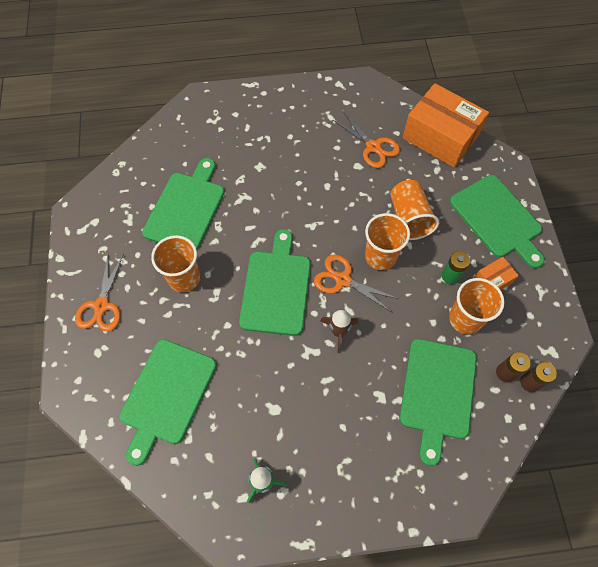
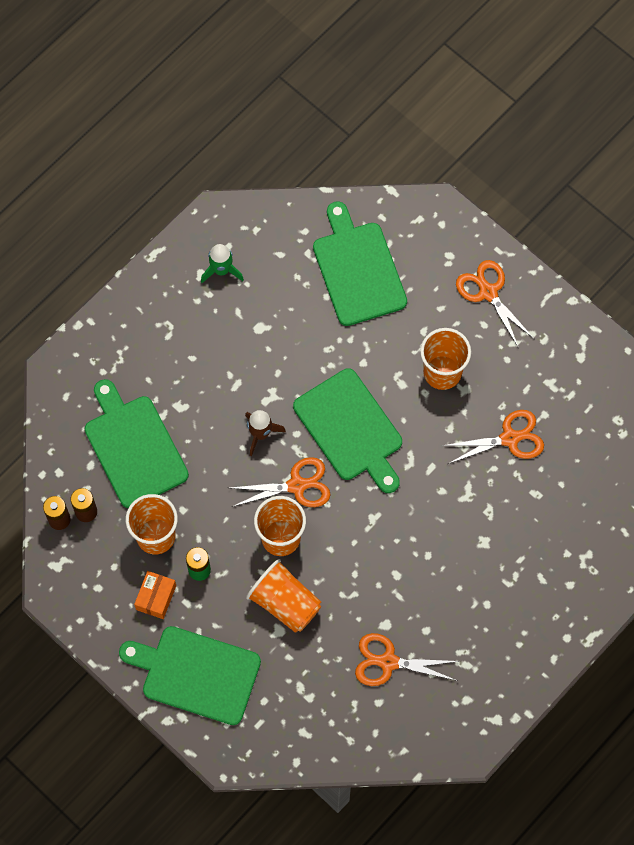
camera: 140 degrees right, 5 degrees up
(186, 208) = (509, 438): green cutting board -> orange scissors
(440, 137) = (327, 734): orange box -> none

